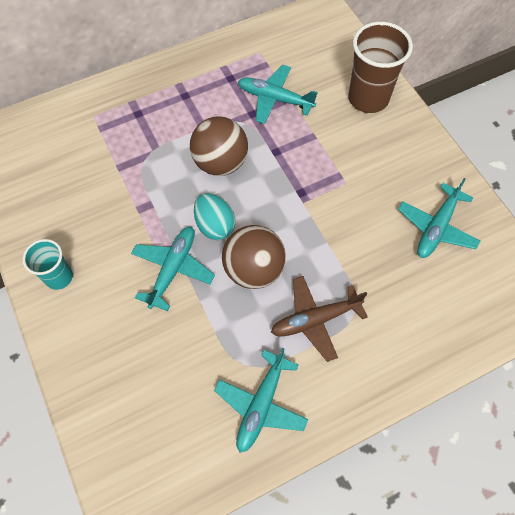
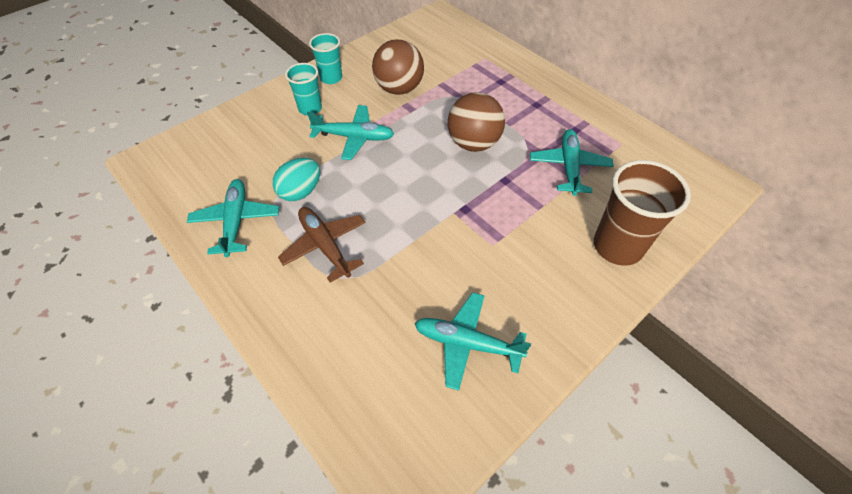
camera: 75 degrees right, 10 degrees down
(107, 308) = (310, 108): none -> turquoise cup
(215, 225) = (405, 154): turquoise egg -> turquoise egg (300, 192)
(253, 269) = (367, 189): brown ball -> brown ball (399, 89)
(261, 405) = (236, 221): turquoise plane -> turquoise plane turned 75 degrees clockwise

